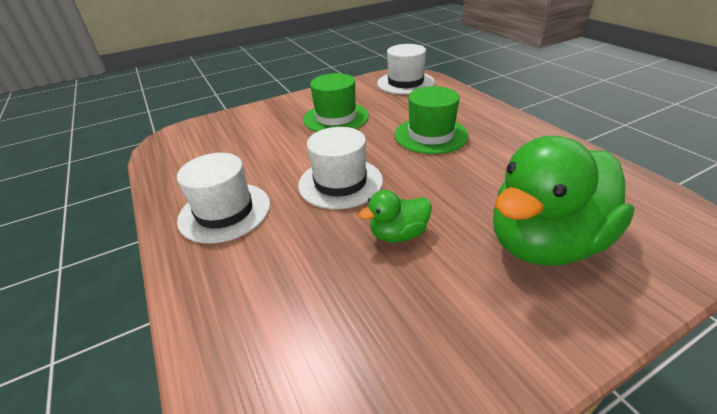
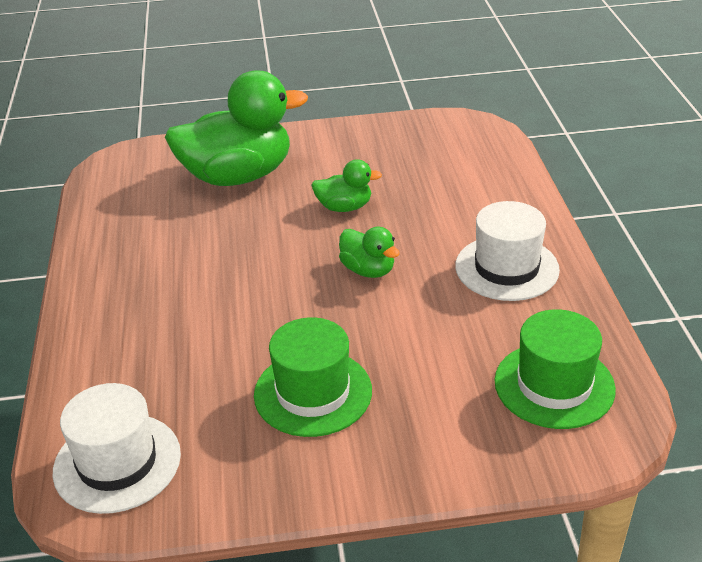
camera: 160 degrees left, 0 degrees up
(340, 183) = (368, 270): white hat -> green duck
(431, 135) = (209, 309): green hat -> green hat (554, 385)

